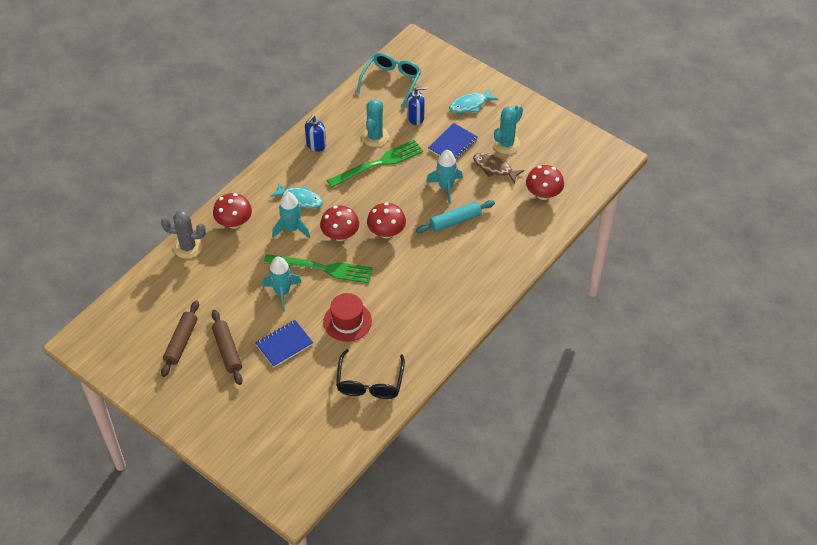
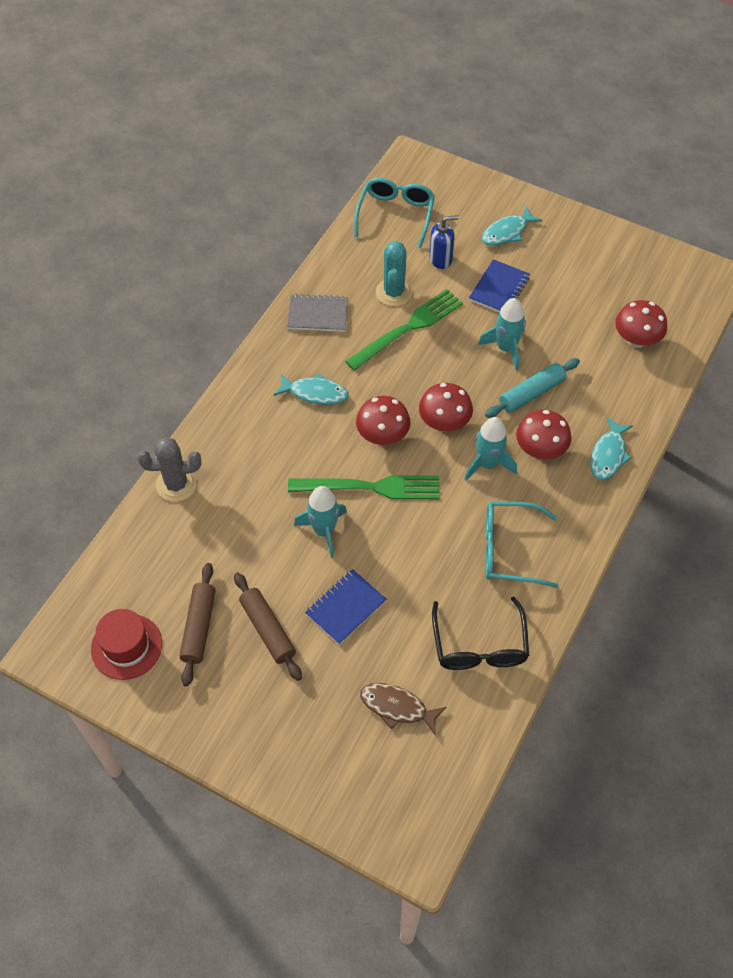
camera: 10 degrees left, 5 degrees up
(234, 222) = (232, 439): red mushroom -> red mushroom (540, 450)
(291, 229) = (314, 436): turquoise rocket -> turquoise rocket (487, 464)
(316, 145) = (317, 314): blue soap dispenser -> grey notebook
(347, 321) = (424, 559): red hat -> red hat (126, 646)
(408, 324) = (509, 550): none -> turquoise glasses
(494, 168) = (562, 313): brown fish -> brown fish (397, 707)
(498, 271) = (608, 455): none -> turquoise fish
(506, 144) = (568, 278): turquoise cactus -> none

